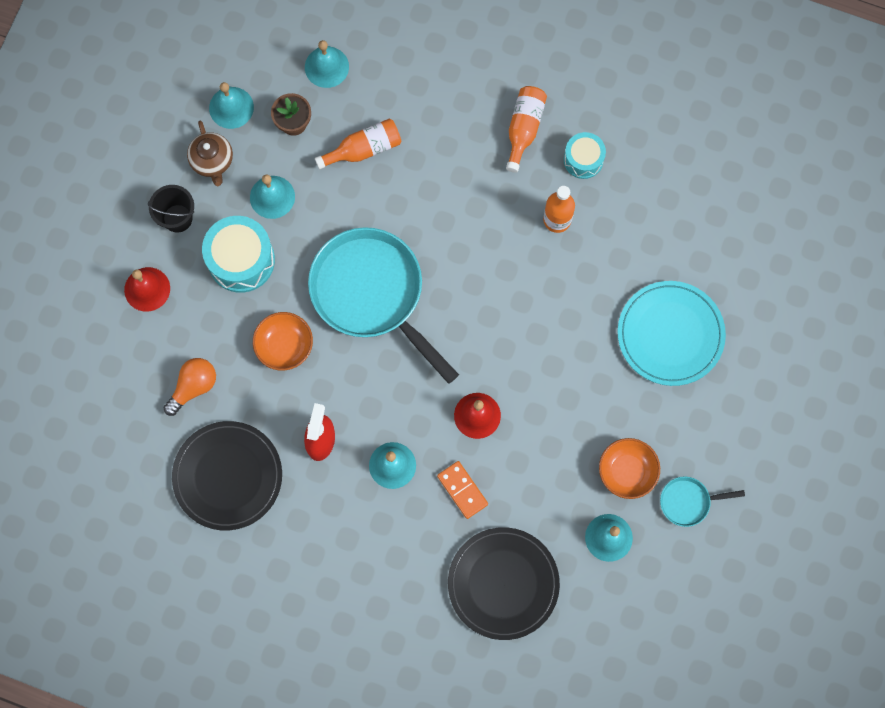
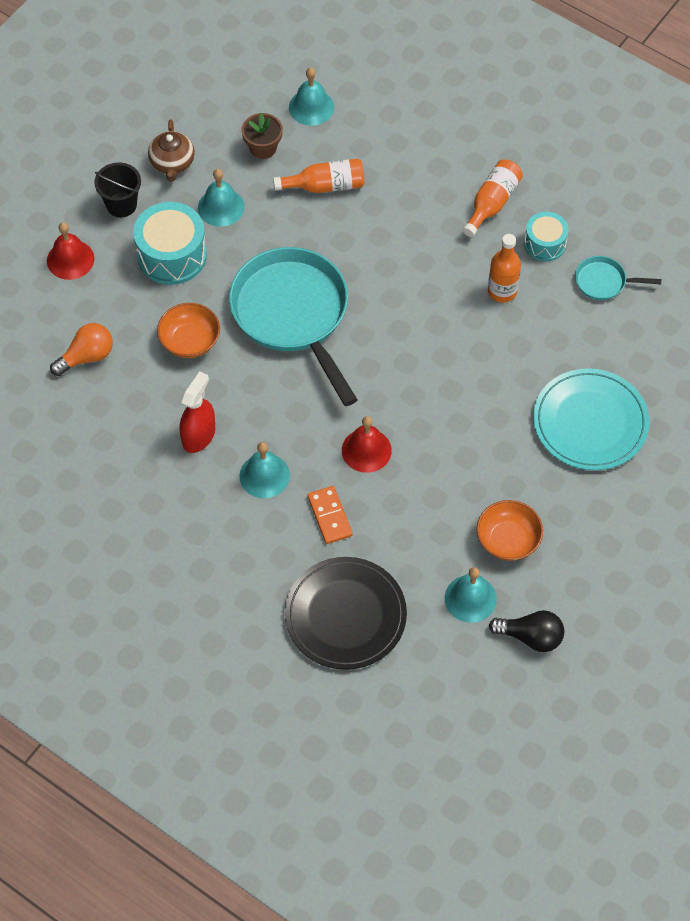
camera: 15 degrees right, 15 degrees down
(228, 476) = (93, 446): black plate -> none
(231, 107) = (206, 121): turquoise bell -> none
(671, 560) = (531, 637): none -> black light bulb
(688, 502) = (565, 584): turquoise pan -> turquoise pan (604, 282)

